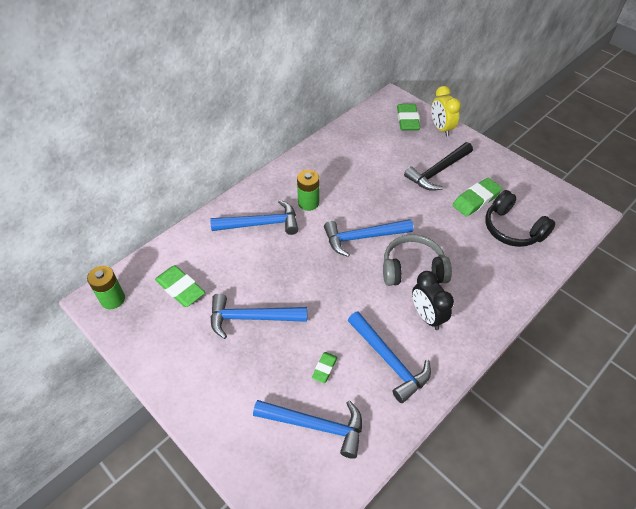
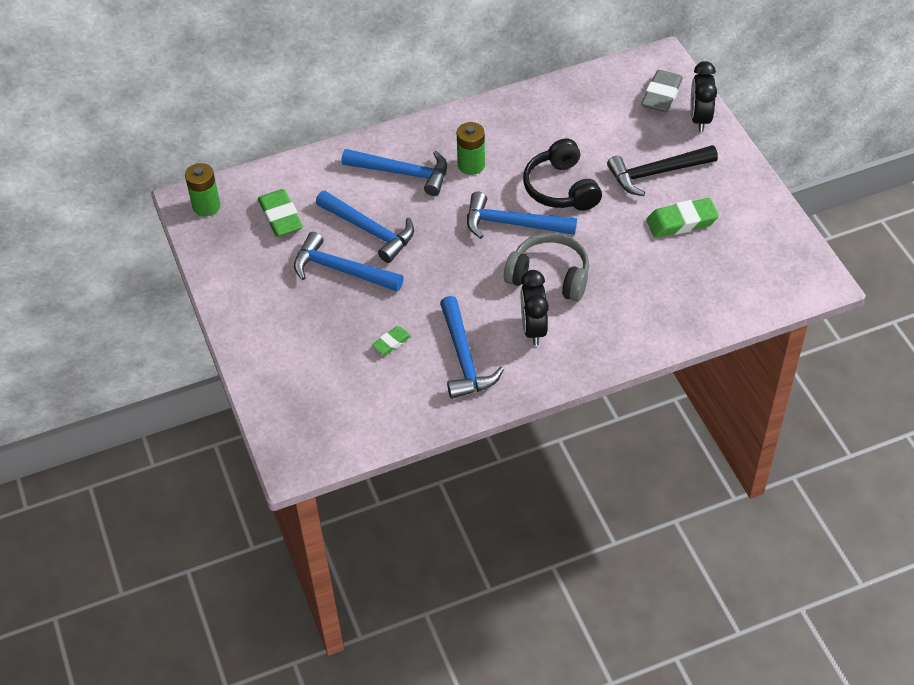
camera: 25 degrees right, 0 degrees up
(315, 426) = (354, 390): blue hammer -> blue hammer (369, 230)
(407, 120) = (661, 95): green eraser -> grey eraser
(441, 128) = (699, 119): yellow clock -> black clock
(512, 229) = (703, 269): black headphones -> black headphones (561, 188)

